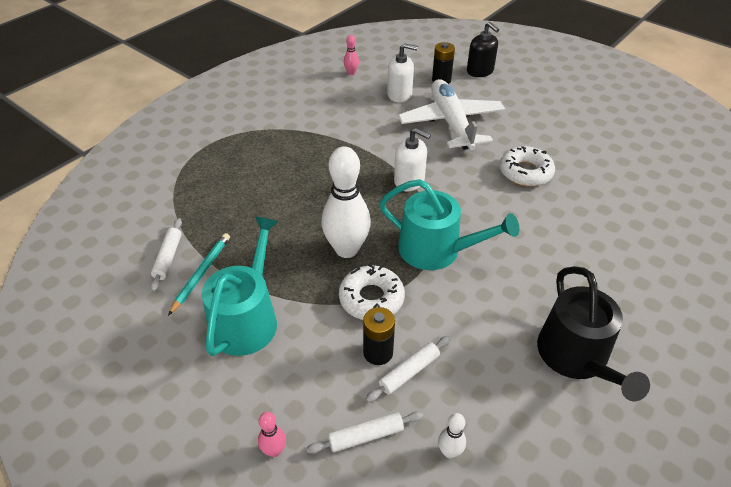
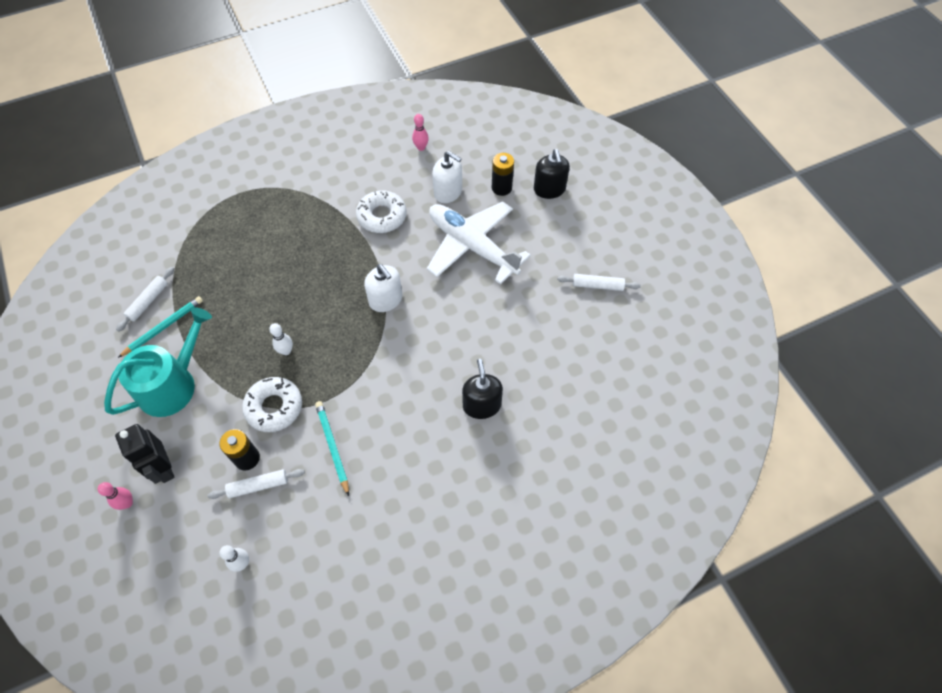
camera: 25 degrees right, 15 degrees up
(293, 398) = (164, 468): none -> black robot
(346, 249) = (286, 351): white bowling pin -> white bowling pin, size x0.44
(365, 436) = (193, 522): white rolling pin -> white rolling pin (597, 285)
(437, 250) = (358, 383): turquoise watering can -> none
(451, 123) = (472, 246): white plane -> white plane turned 60 degrees counterclockwise
(456, 309) = (332, 447): none -> turquoise pencil
(525, 172) = (497, 332): white donut -> white donut (382, 216)
(560, 227) = (481, 405): none -> black soap dispenser
(576, 358) = (394, 534): black watering can -> none

